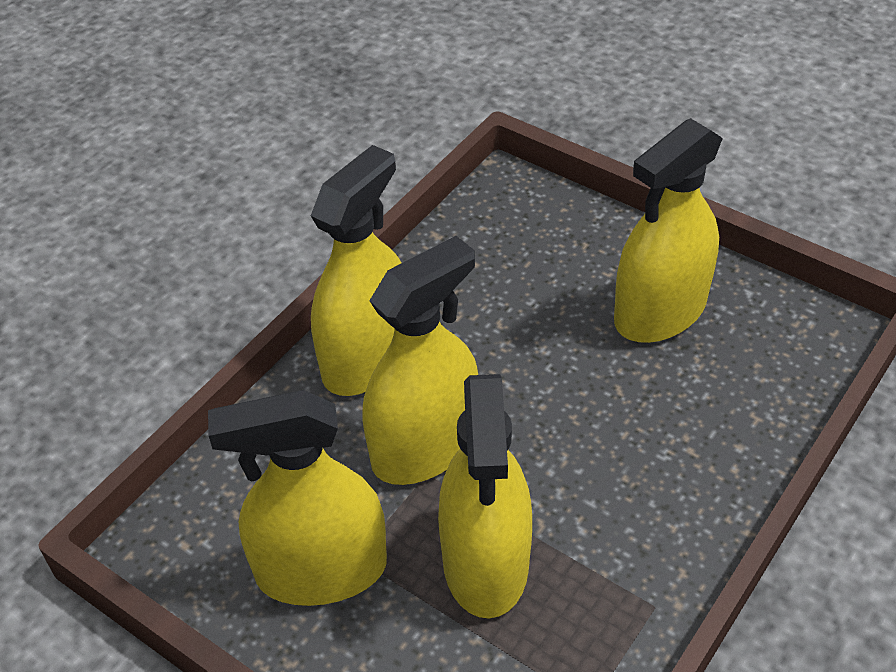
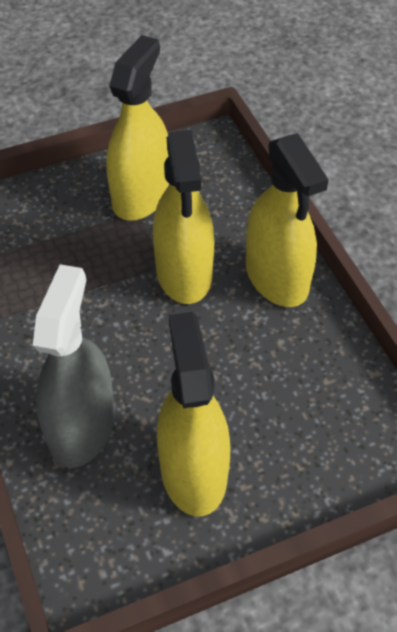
camera: 120 degrees right, 5 degrees up
(485, 562) = (85, 262): yellow spray bottle -> none
(699, 423) = (82, 426): none -> grey spray bottle

